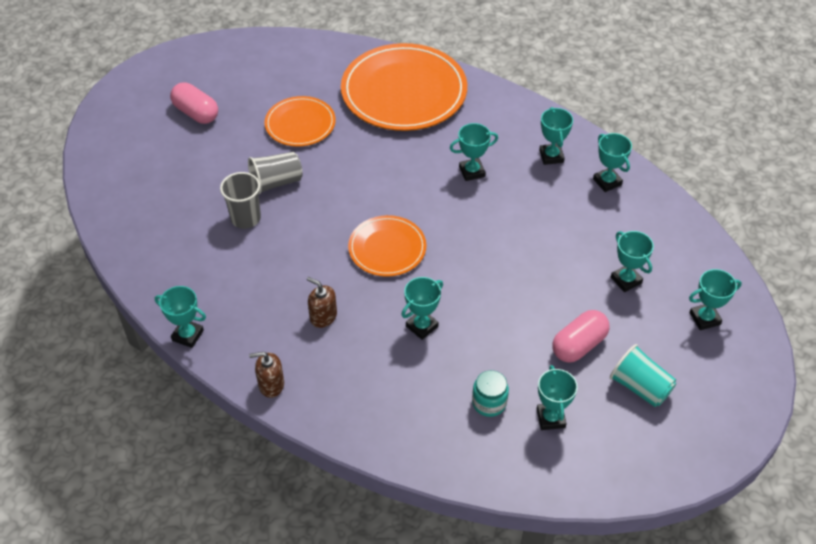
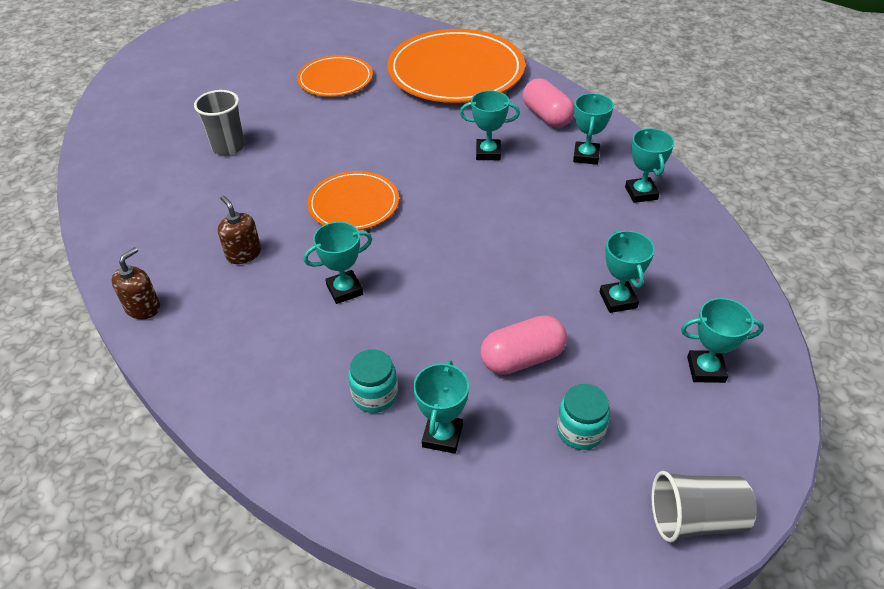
camera: 20 degrees right, 5 degrees down
(188, 335) = (95, 238): turquoise trophy -> none
(196, 113) = (244, 54): pink capsule -> pink capsule (546, 116)
(271, 385) = (143, 308): brown soap dispenser -> brown soap dispenser turned 105 degrees clockwise
(276, 182) = (279, 122): grey cup -> grey cup (695, 519)
(640, 387) = (580, 430): turquoise cup -> turquoise jar

